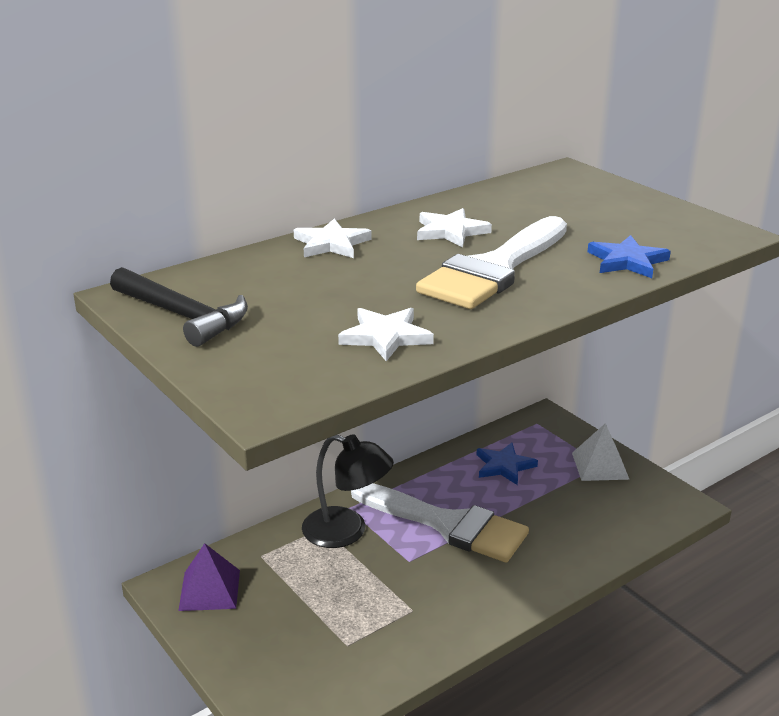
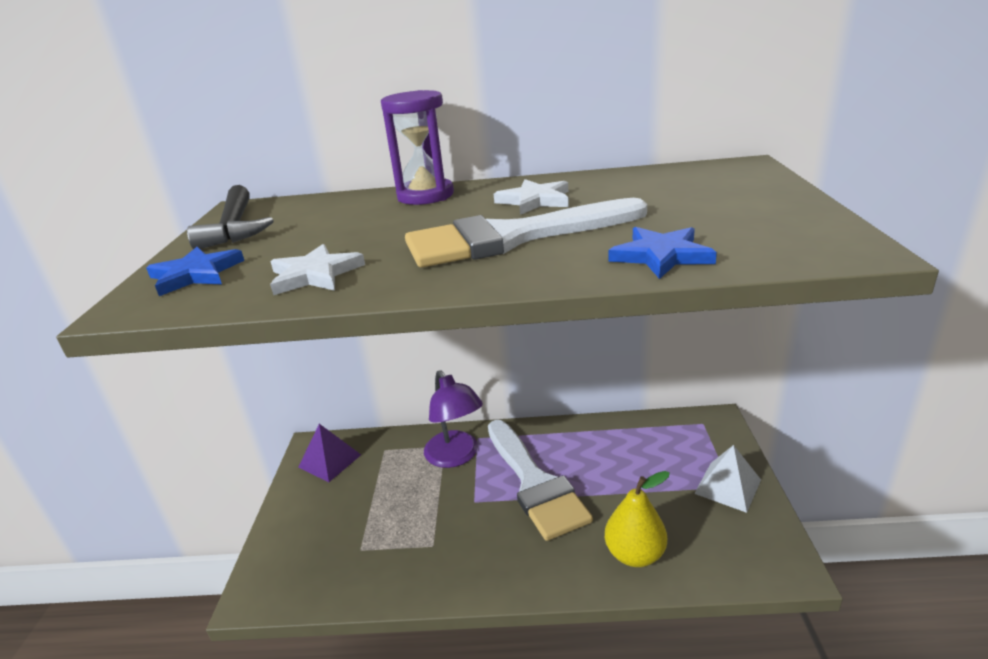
camera: 40 degrees right, 0 degrees up
(331, 244) = (425, 196): white star -> purple hourglass
(346, 532) = (456, 456): black lamp -> purple lamp
(504, 466) = (633, 451): blue star -> blue star (196, 274)
(581, 542) = (634, 554): none -> yellow pear

